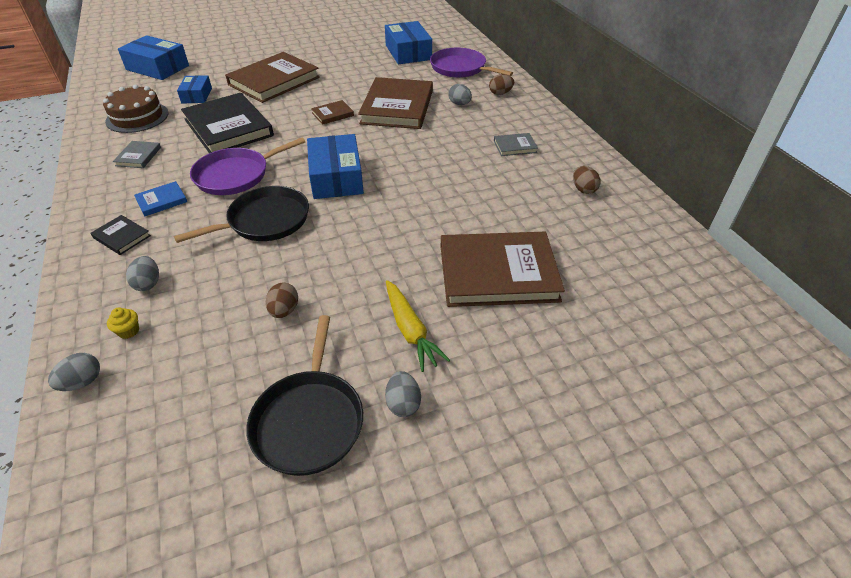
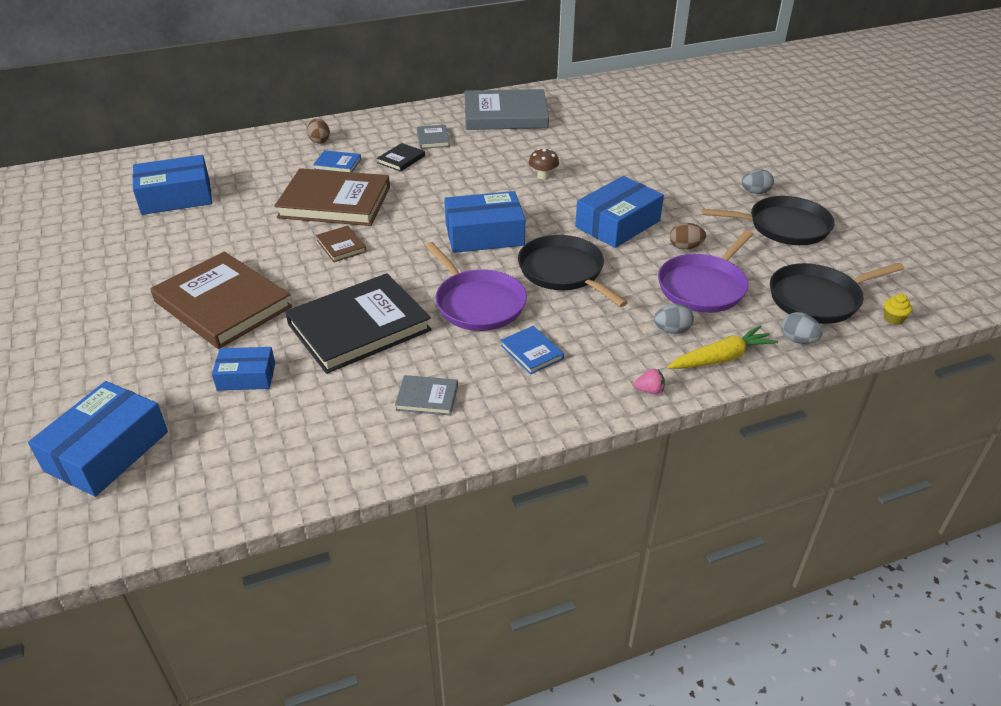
camera: 90 degrees left, 5 degrees down
(78, 261) = (649, 390): none -> pink strawberry
(122, 237) = (603, 368): black book -> black book (401, 159)
(129, 331) = (734, 328): yellow cupcake -> yellow cupcake (893, 319)
(137, 117) = (305, 429): brown cake -> none
(143, 421) = (818, 298): none -> black pan
(341, 261) = (617, 224): none -> blue box
(410, 330) = (689, 190): yellow carrot -> yellow carrot (721, 358)
(443, 213) = (543, 176): none -> brown mushroom
(459, 104) = (337, 164): grey egg -> blue book
(460, 68) = (244, 161): purple pan -> purple pan (704, 286)
(498, 273) = (618, 155): brown book -> none
(583, 189) = (505, 114): brown egg -> grey book

